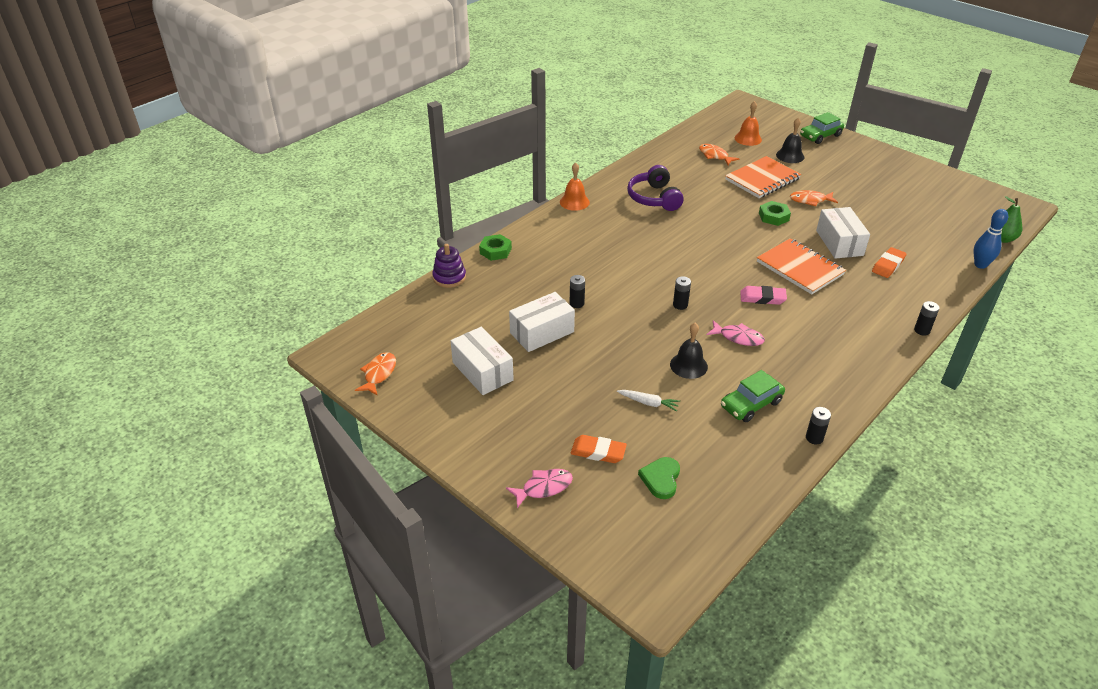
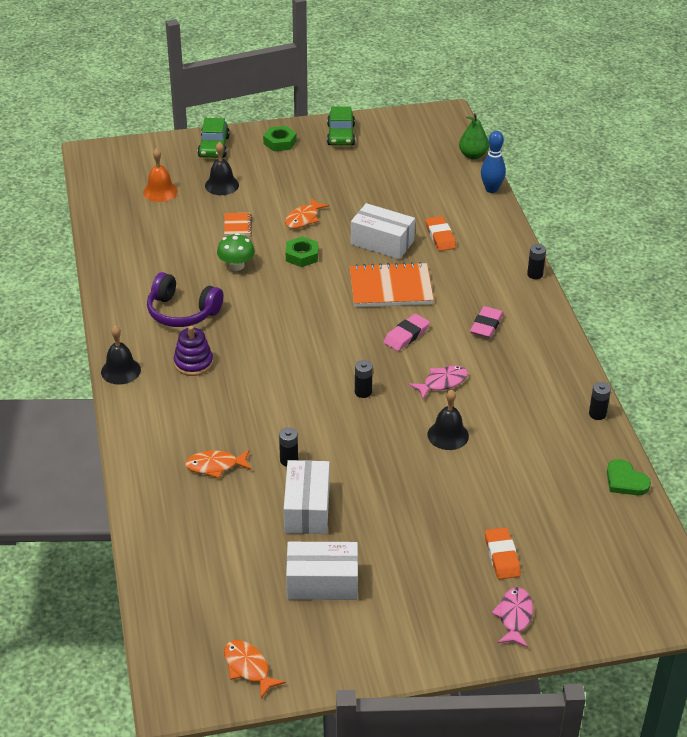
camera: 55 degrees left, 0 degrees up
(449, 277) = (144, 535): purple stacking toy -> purple stacking toy (193, 363)
(495, 251) = (138, 475): green nut -> green nut (280, 142)
(574, 202) = (120, 371): orange bell -> black bell
(598, 452) = (502, 556): orange eraser -> orange eraser turned 60 degrees counterclockwise
(648, 403) = (471, 489): white carrot -> none
(661, 479) = (566, 533): green heart -> green heart (625, 481)
(715, 156) = (161, 230): orange fish -> orange fish (215, 466)
(725, 197) = (236, 265): none -> green mushroom
(751, 404) = (529, 426): green car -> green car (341, 135)
(762, 179) = (237, 225): orange notebook -> orange notebook, size x0.47
(828, 331) = (486, 325): none -> pink eraser

